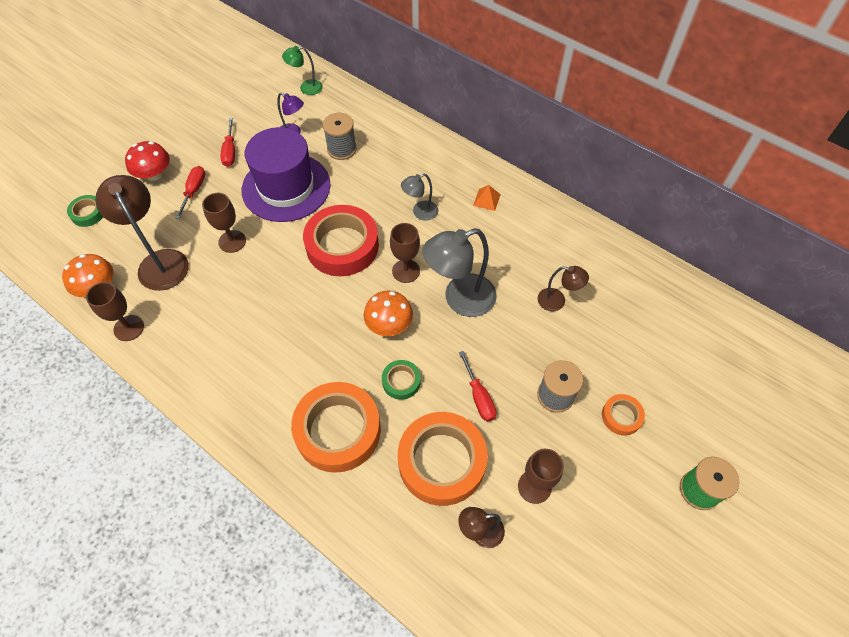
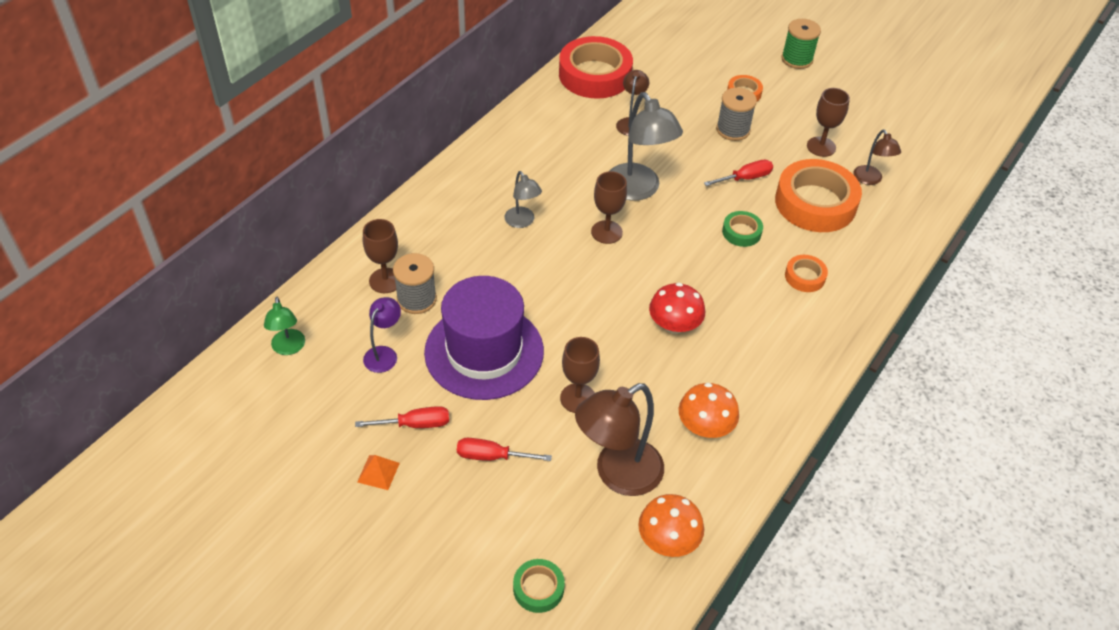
camera: 95 degrees left, 10 degrees down
(129, 328) = (723, 488): brown goblet -> brown goblet (385, 280)
(154, 174) = (459, 514): red mushroom -> red mushroom (674, 325)
(338, 430) = (805, 277): orange tape -> orange tape, size x0.47
(342, 246) = (576, 288): red tape -> red tape (595, 75)
(389, 324) = (677, 243): orange mushroom -> orange mushroom (705, 426)
(486, 199) = (501, 168): orange pyramid -> orange pyramid (378, 472)

